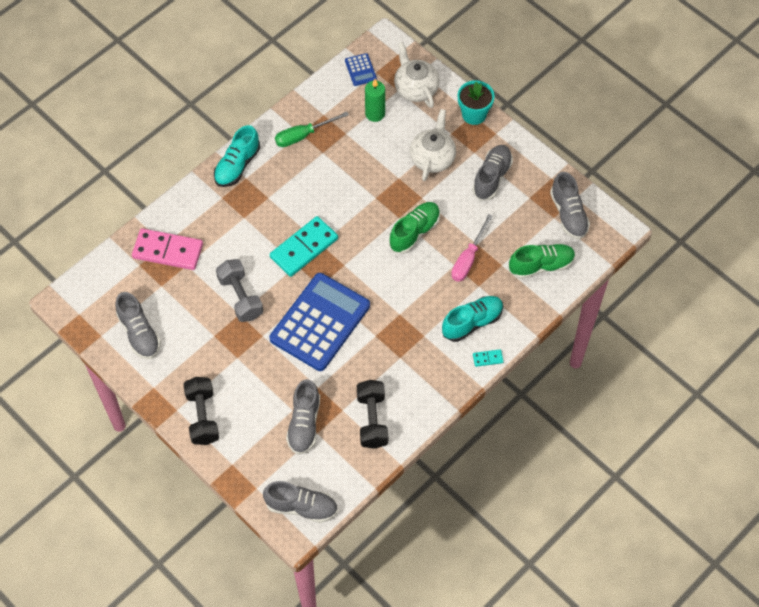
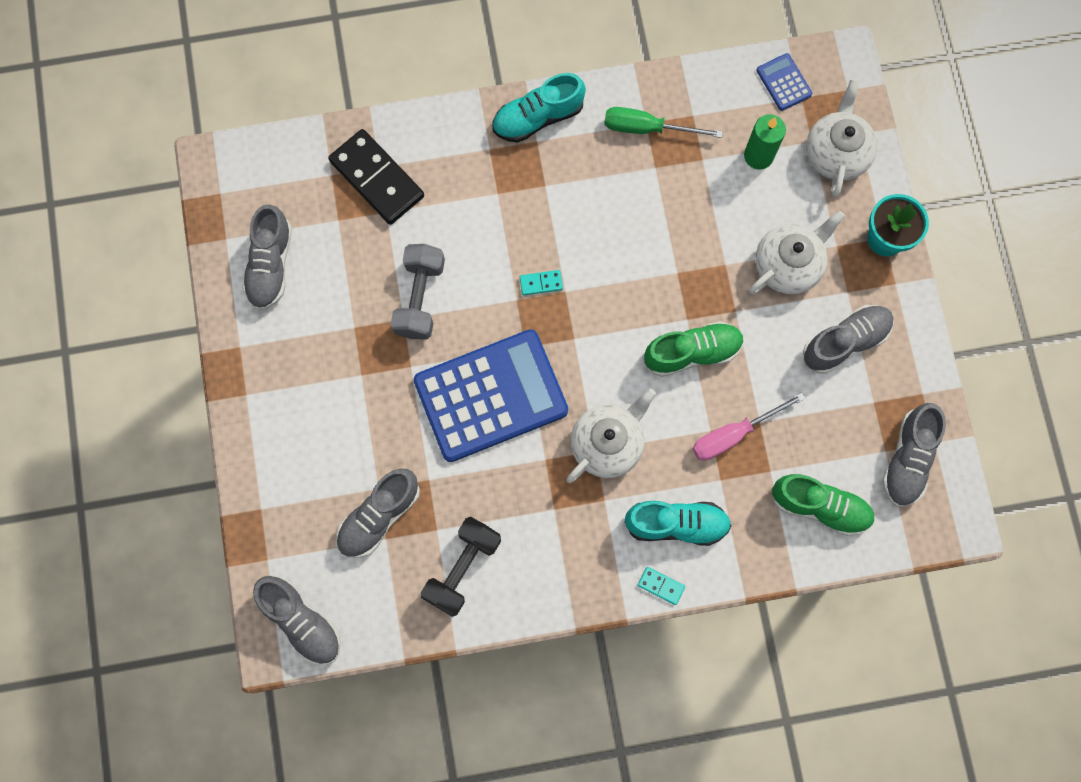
camera: 35 degrees right, 15 degrees up
(168, 251) = (377, 178): pink domino -> black domino
(202, 417) = (269, 424): black dumbbell -> none
(304, 248) = (541, 283): turquoise domino -> turquoise domino, size x0.43
(360, 70) = (783, 82): blue calculator -> blue calculator turned 135 degrees clockwise
(404, 306) = (608, 443): none -> white teapot

